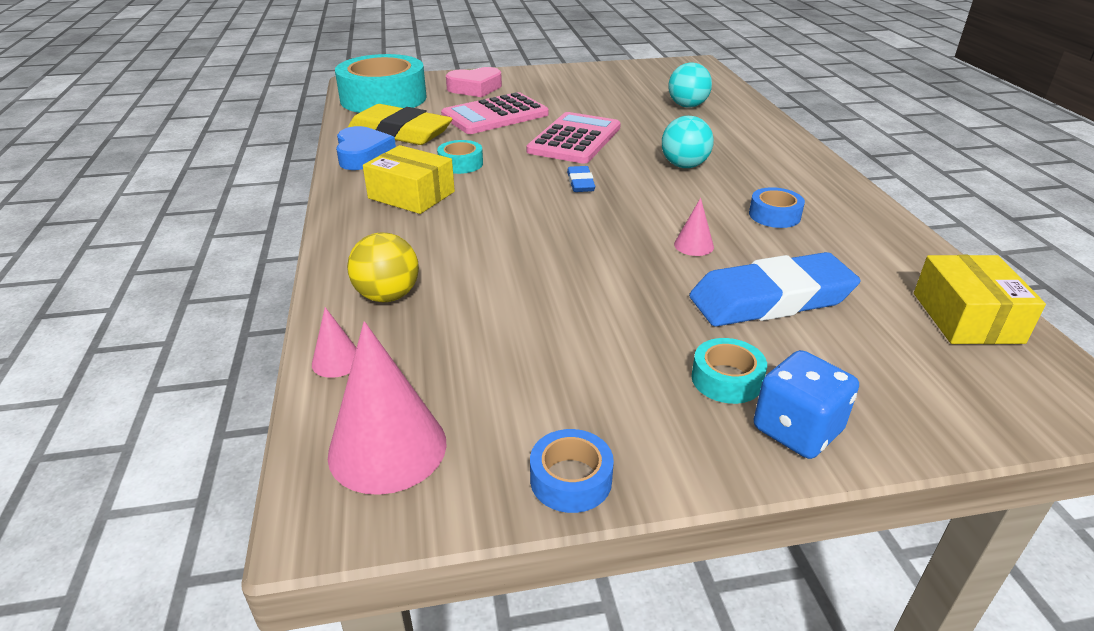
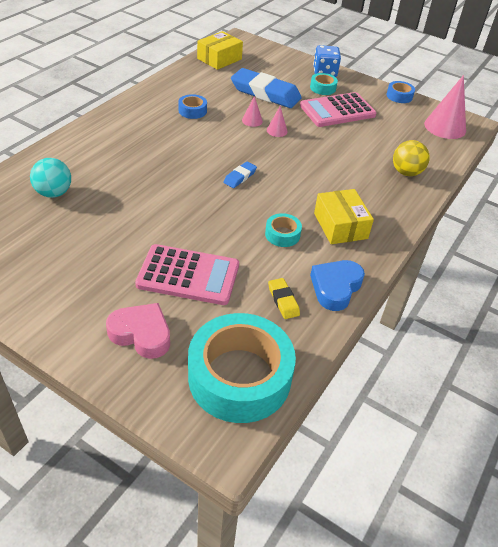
camera: 140 degrees left, 10 degrees up
(337, 361) = (445, 159): pink cone -> pink cone (277, 131)
(400, 132) = (283, 300): yellow eraser -> yellow eraser, size x0.45
(575, 139) = (183, 211): pink calculator -> pink calculator (337, 110)
(684, 166) = (168, 154): turquoise ball -> none

